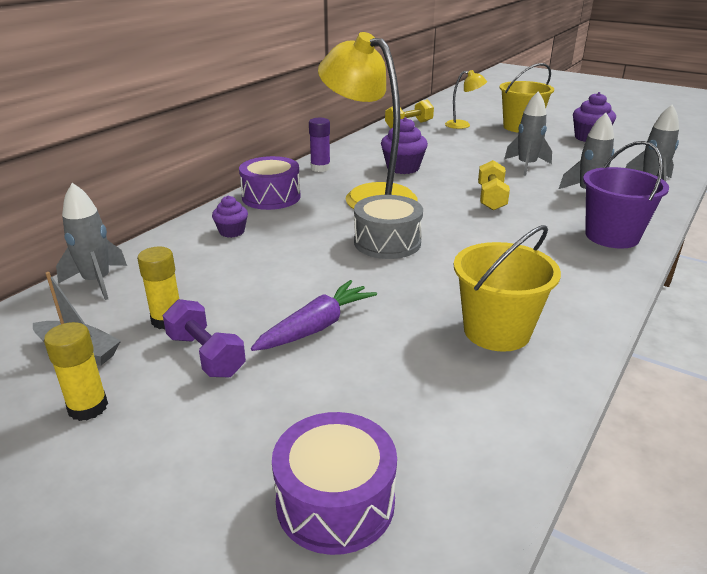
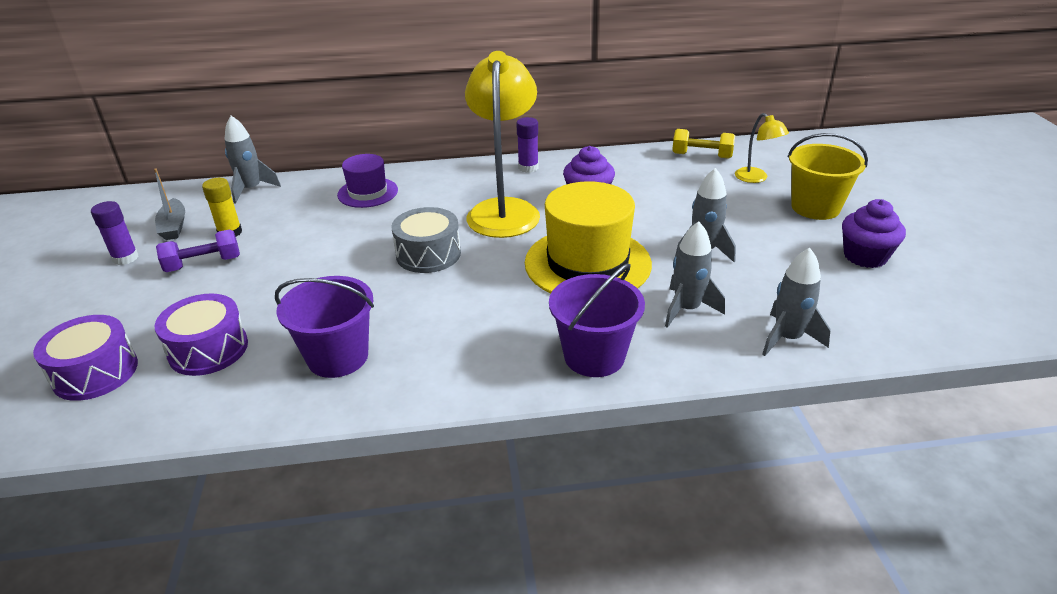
camera: 50 degrees right, 5 degrees up
(88, 407) = (125, 258): yellow glue stick -> purple glue stick
(206, 355) = (203, 264): purple dumbbell -> purple dumbbell turned 60 degrees clockwise
(232, 232) = (368, 192): purple cupcake -> purple hat
(271, 197) = (443, 177): purple drum -> purple drum (208, 349)
(316, 327) = (271, 284): purple carrot -> none
(491, 198) = (587, 263): yellow dumbbell -> yellow hat
(496, 331) = (338, 357): yellow bucket -> purple bucket

